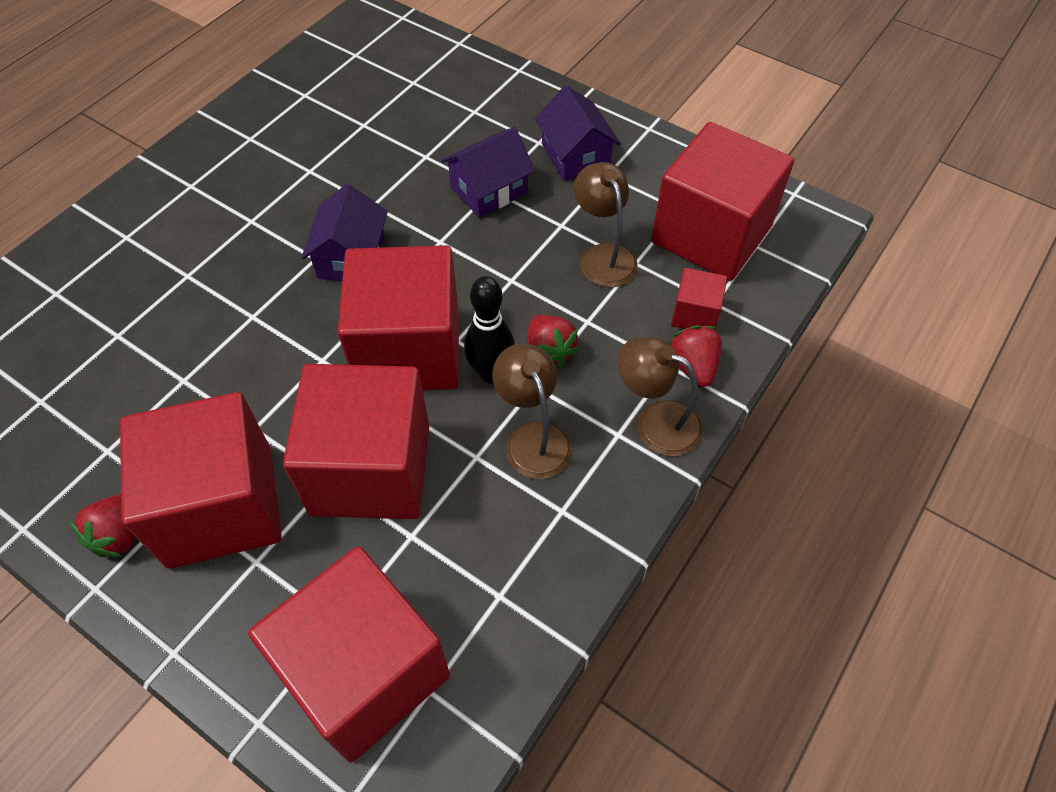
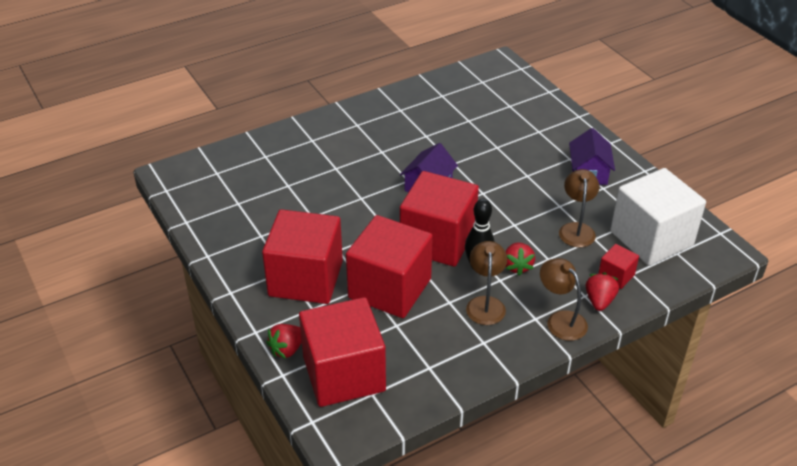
camera: 25 degrees right, 15 degrees down
(121, 534) = (252, 274): red strawberry -> red strawberry (287, 349)
(489, 190) = (525, 175): purple house -> none
(711, 234) = (651, 238): red cube -> white cube

